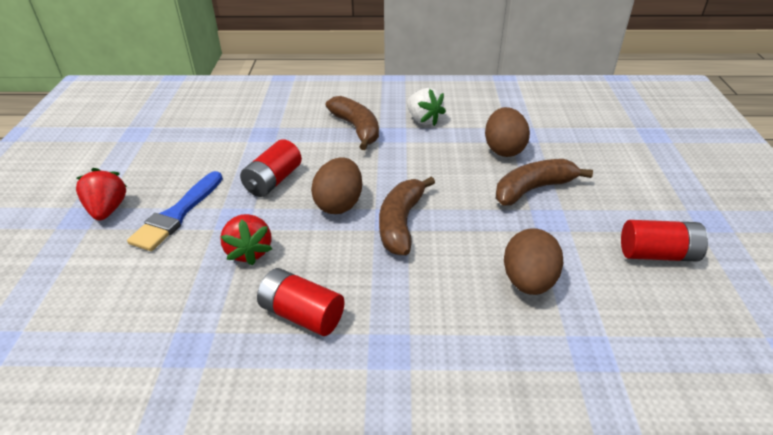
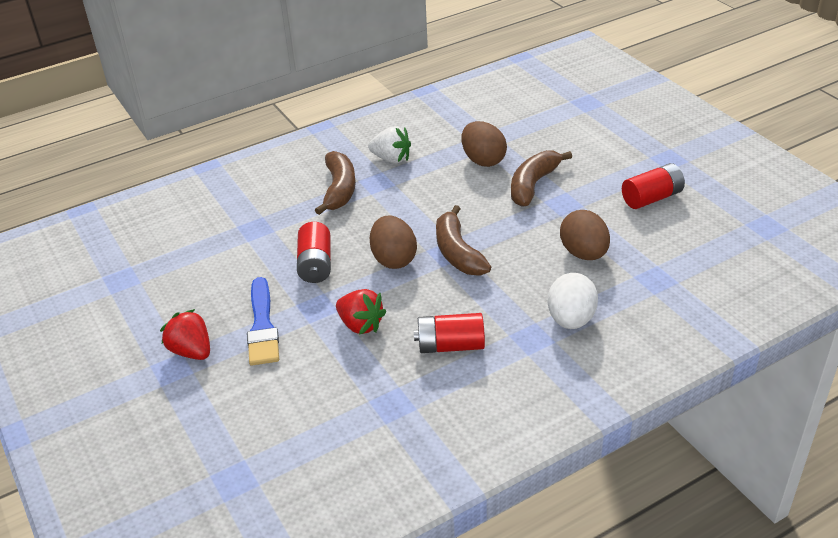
camera: 30 degrees left, 0 degrees up
(357, 129) = (339, 190): brown banana -> brown banana turned 60 degrees clockwise
(450, 351) = (571, 319): none -> white egg

